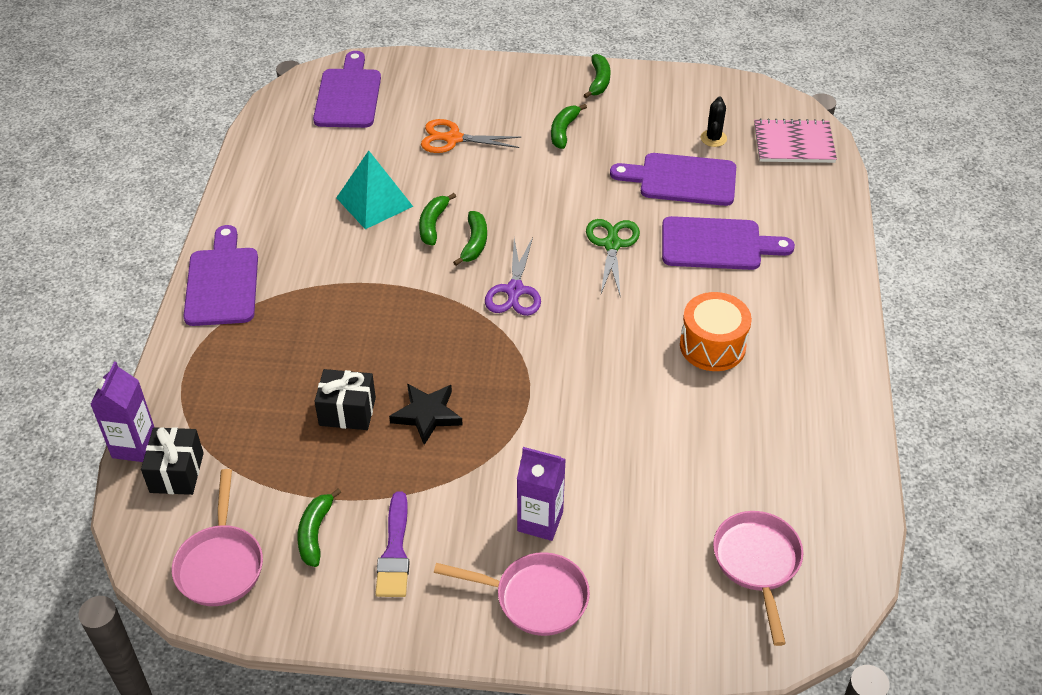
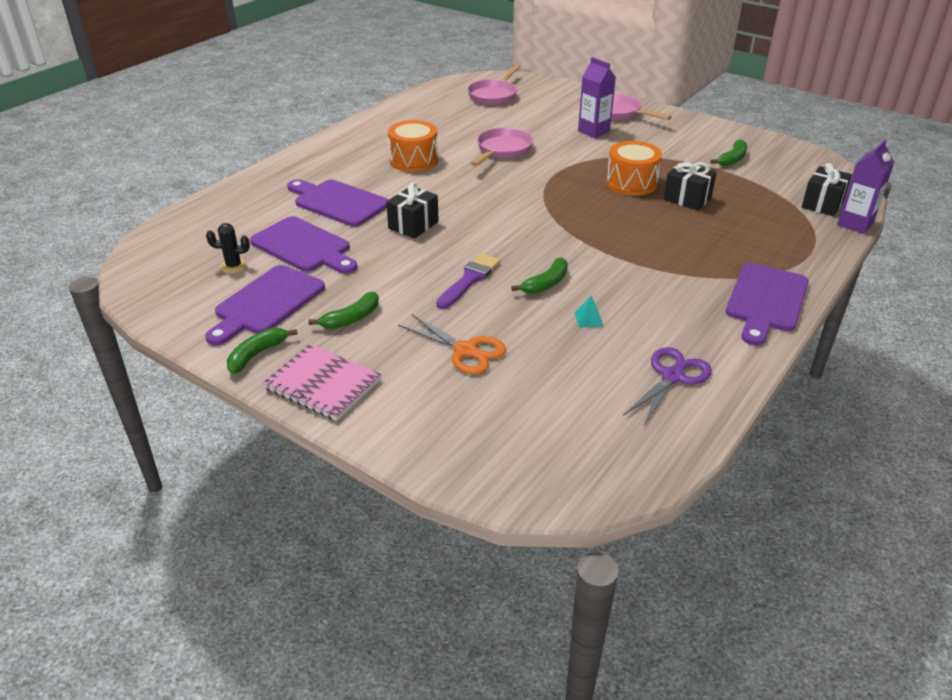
camera: 150 degrees left, 10 degrees down
(220, 564) = (797, 163): pink pan -> pink pan (502, 150)
(348, 95) = (547, 448): purple cutting board -> purple cutting board (266, 303)
(374, 202) = (588, 319): turquoise pyramid -> turquoise pyramid, size x0.41
(395, 552) = (686, 142): purple brush -> purple brush (469, 279)
(427, 415) = (631, 183): black star -> orange drum
(474, 243) = (521, 259): green banana -> none
(514, 290) = (516, 222): purple scissors -> purple scissors (672, 376)
(612, 245) = (413, 225): green scissors -> black gift
(713, 138) = (233, 266): black cactus -> black cactus turned 45 degrees clockwise
(793, 143) = (179, 241): pink notebook -> pink notebook (322, 384)

